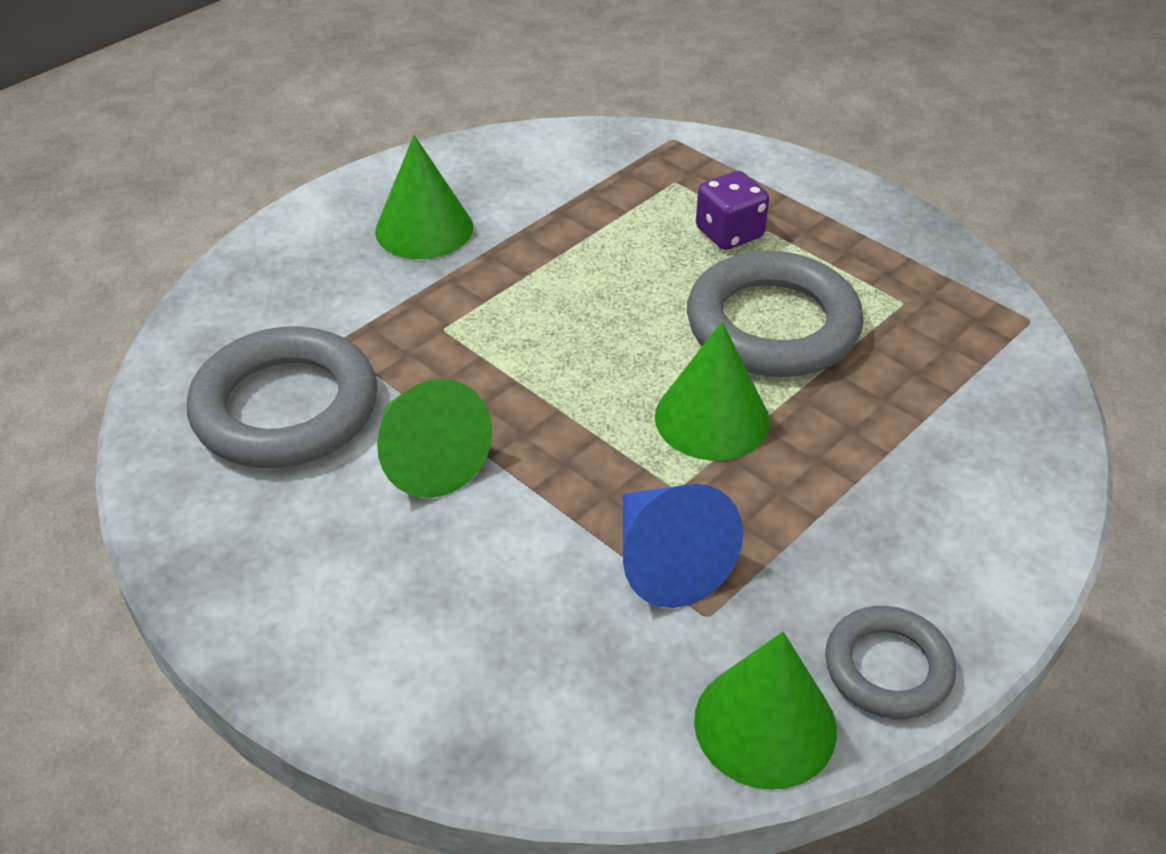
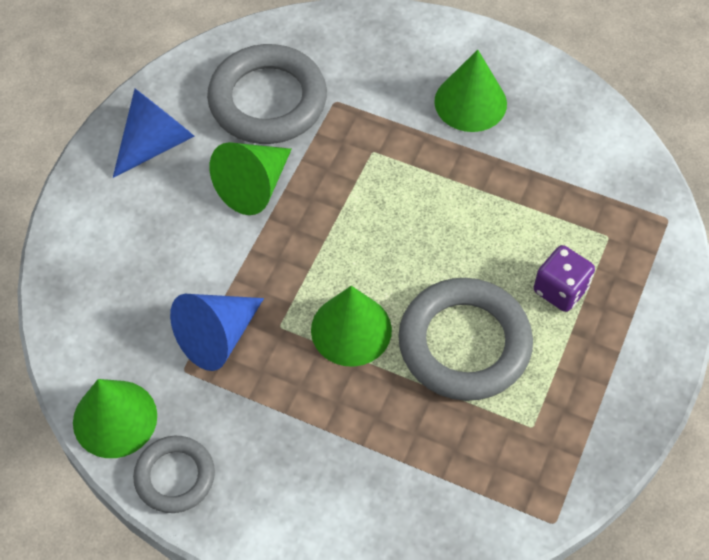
camera: 70 degrees right, 15 degrees up
(273, 554) = (156, 143): none -> blue cone

